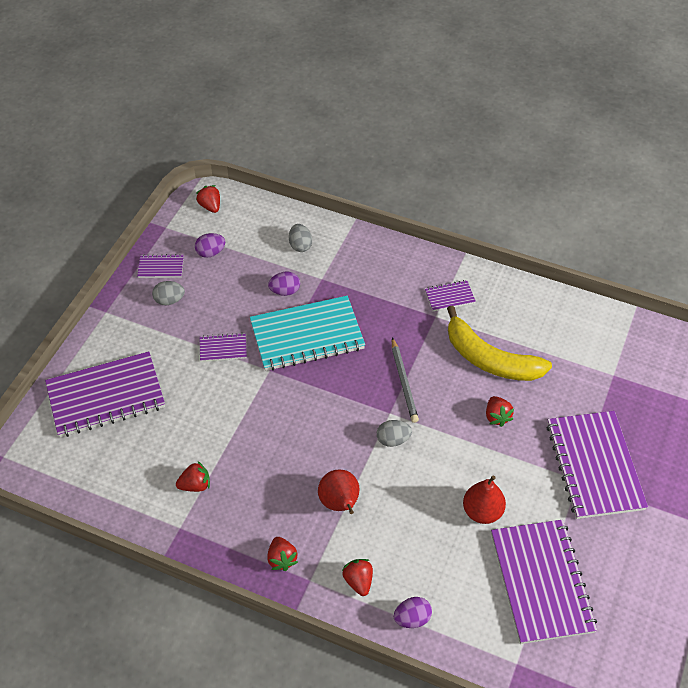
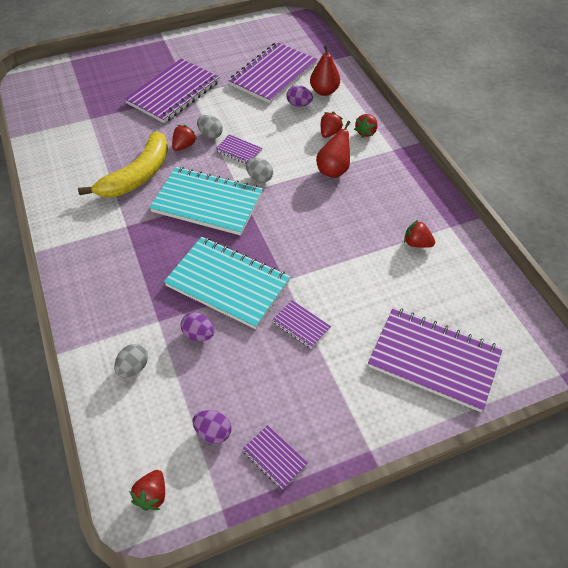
camera: 135 degrees left, 0 degrees up
(169, 300) = (301, 410): grey egg -> grey egg (210, 135)
(282, 559) = (399, 169): red strawberry -> red strawberry (329, 133)
(403, 382) = (207, 203): grey pencil -> turquoise notebook
(412, 618) = (356, 102): purple egg -> purple egg (299, 104)
(449, 297) = (97, 230): purple notebook -> purple notebook (238, 150)
(482, 511) = (260, 115): red pear -> red pear (324, 91)
(490, 359) = (137, 175): yellow banana -> yellow banana turned 45 degrees clockwise

